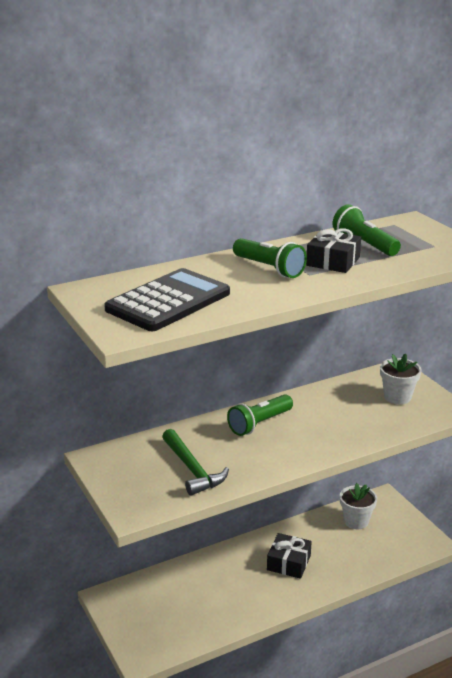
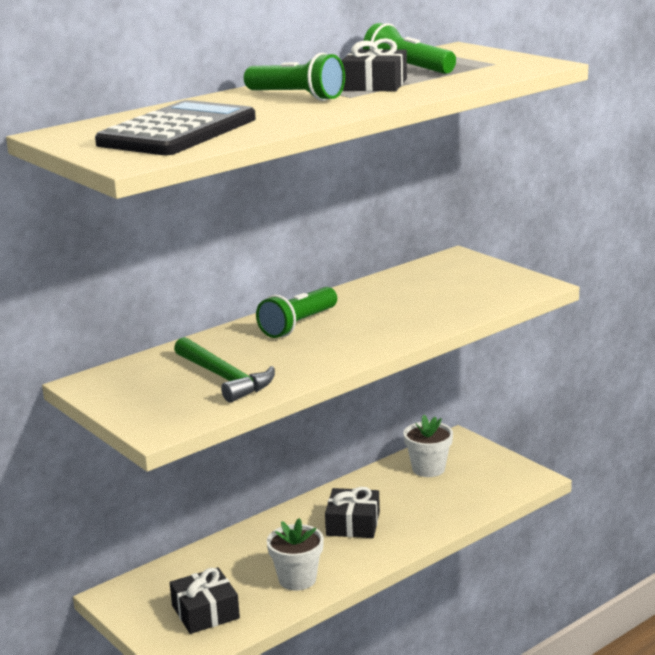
camera: 10 degrees left, 5 degrees down
(165, 623) = (205, 612): none -> black gift
(397, 397) = (466, 281): white flower pot -> white flower pot (297, 579)

